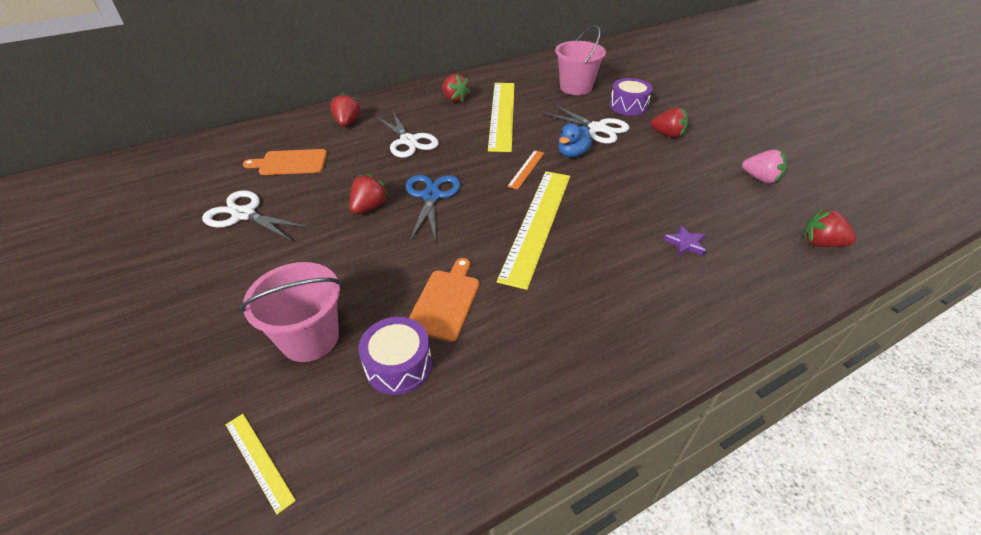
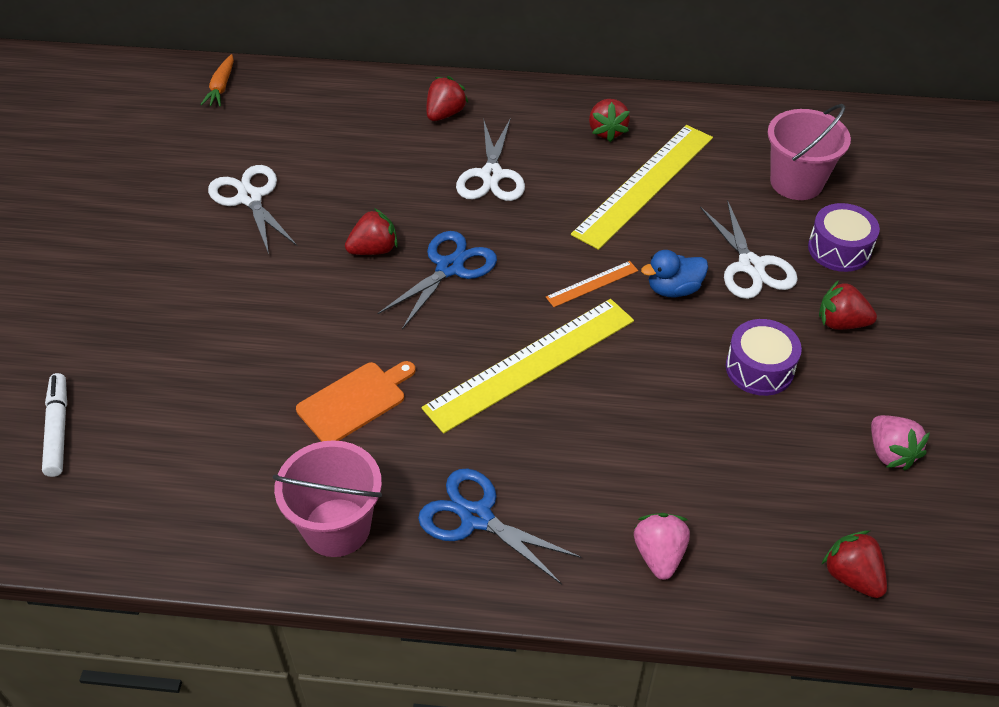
camera: 35 degrees right, 5 degrees up
(163, 161) = (221, 87): none -> orange carrot
(192, 464) = (58, 429): none -> white marker
(259, 460) = (102, 455): yellow ruler -> none
(290, 163) = (340, 148): orange cutting board -> none
(310, 338) = (211, 370): pink bucket -> pink bucket (337, 527)
(398, 365) = (262, 440): purple drum -> purple drum (759, 368)
(603, 329) = (476, 517): none -> blue scissors
(668, 134) = (841, 323): red strawberry -> red strawberry turned 135 degrees clockwise
(685, 243) = (675, 480): purple star -> none
(726, 287) = (659, 555): none -> pink strawberry

